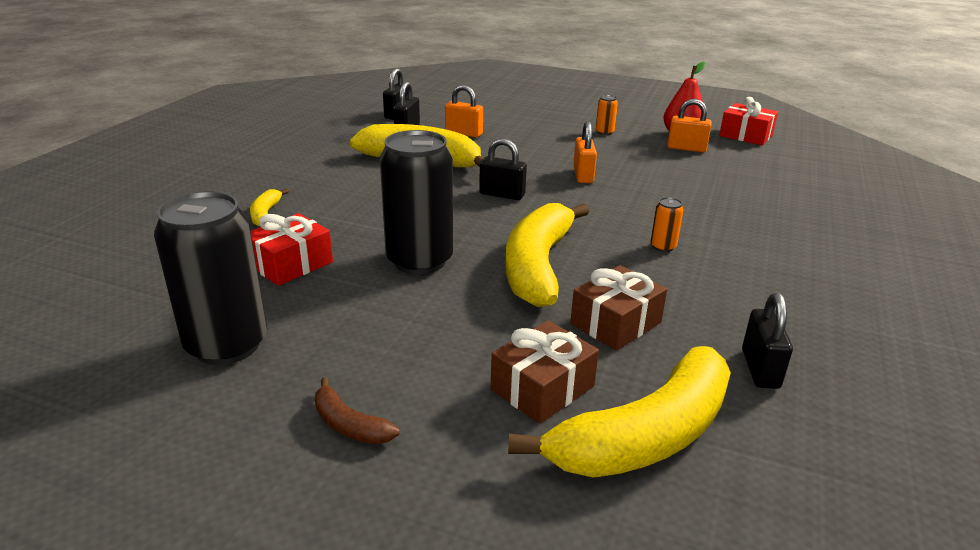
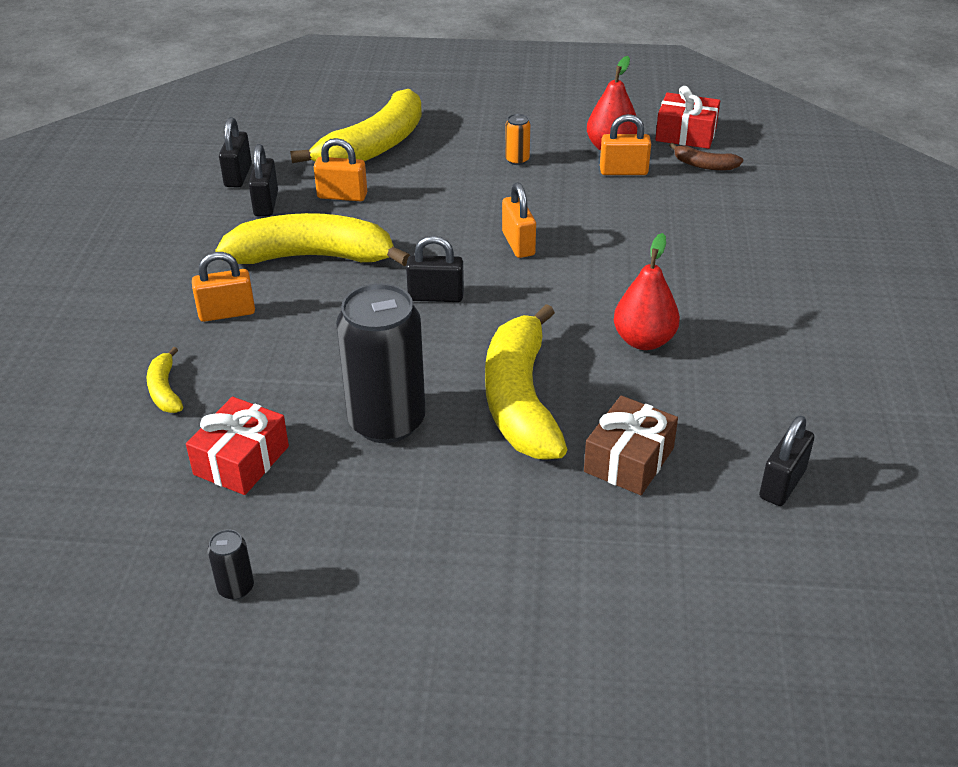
camera: 15 degrees left, 10 degrees up
(227, 345) = (236, 588): black can -> black can, size x0.41
(340, 180) = (227, 313): none -> orange padlock
(349, 425) = (418, 649): brown banana -> brown banana (704, 165)
(542, 388) = (586, 559): brown gift -> none
(645, 436) = (699, 588): yellow banana -> yellow banana (374, 147)
(663, 247) = (644, 340): orange can -> red pear
(760, 369) = (782, 484): black padlock -> black padlock turned 45 degrees clockwise

